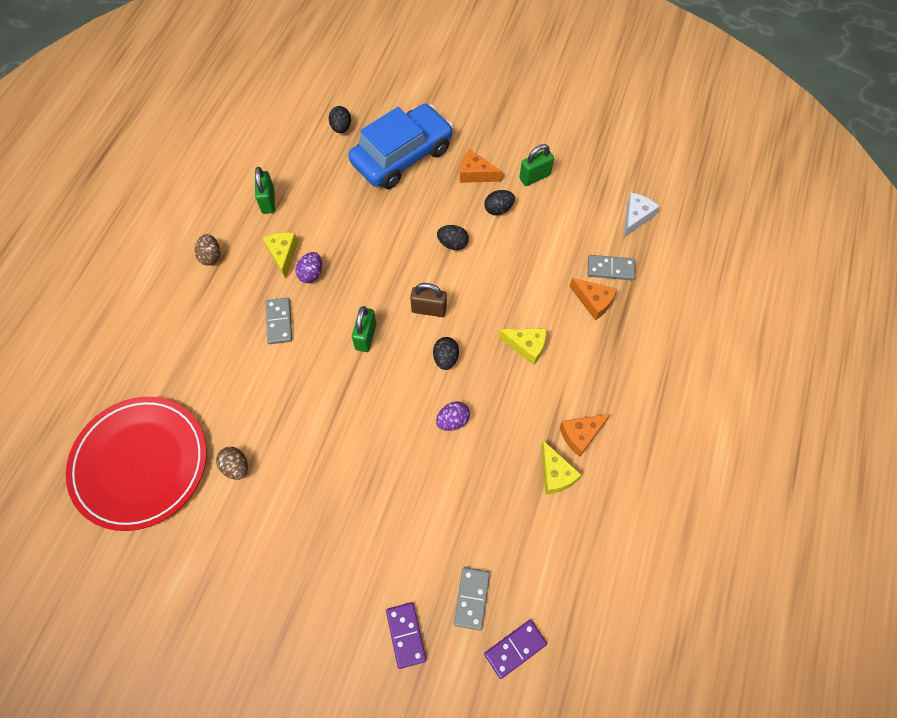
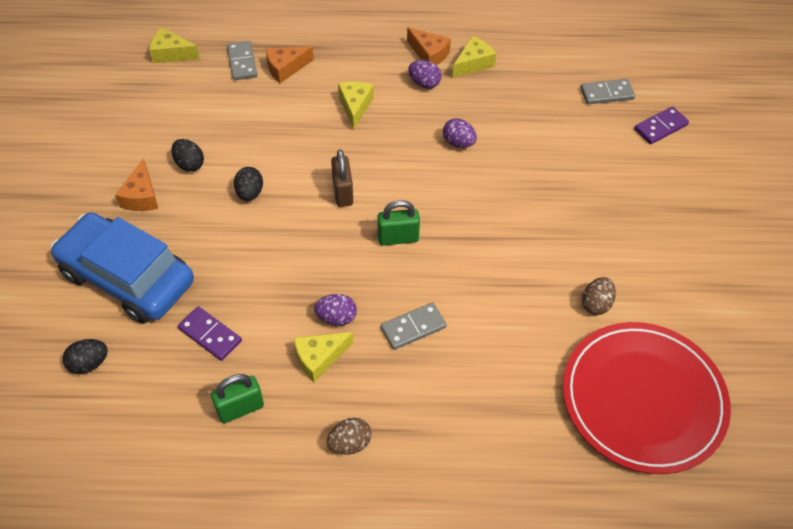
camera: 110 degrees left, 10 degrees down
(446, 358) = (394, 164): black egg -> none
(515, 649) = (627, 61): purple domino -> purple domino (210, 335)
(535, 177) = (134, 142): green padlock -> none
(540, 416) = (424, 83): none -> purple egg
(593, 302) = (285, 68): orange cheese -> orange cheese turned 135 degrees counterclockwise
(636, 217) = (171, 54): white cheese -> yellow cheese

